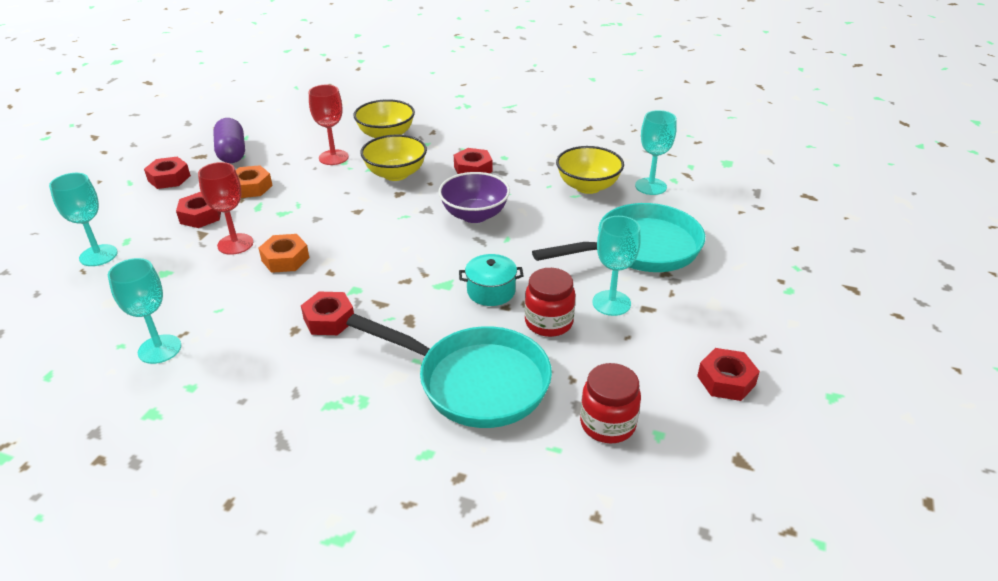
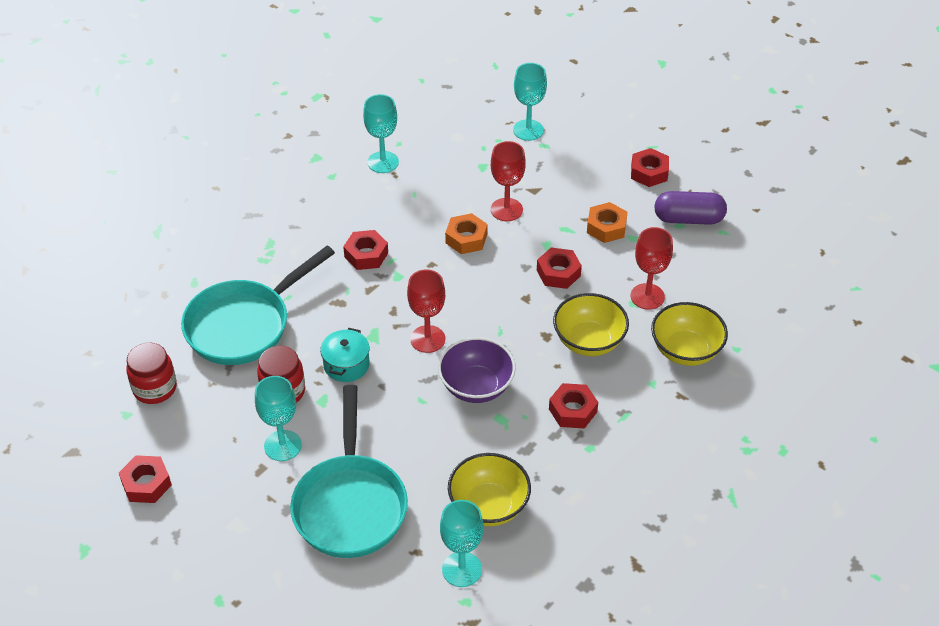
camera: 110 degrees right, 10 degrees up
(201, 216) = (566, 191): red nut -> red nut (558, 273)
(433, 252) = (427, 339): none -> red goblet

